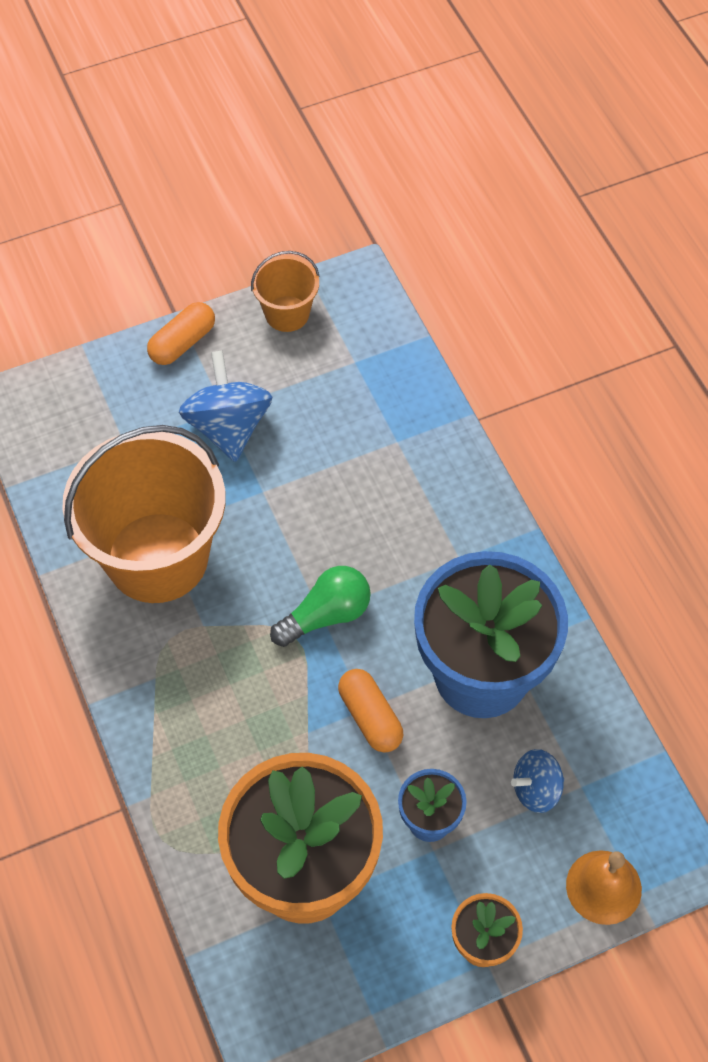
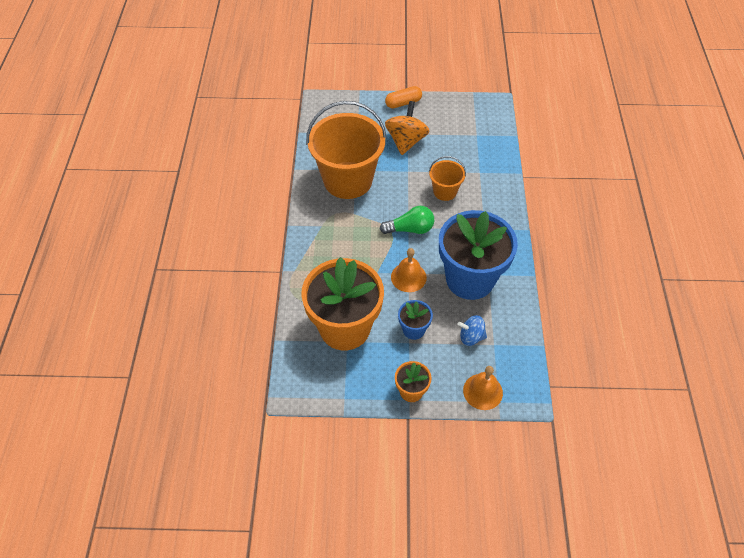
camera: 25 degrees right, 5 degrees down
(228, 427) = (406, 141): blue spinning top -> orange spinning top
(287, 314) = (455, 106): orange bucket -> orange bucket (445, 191)
(370, 717) = (408, 277): orange capsule -> orange bell

